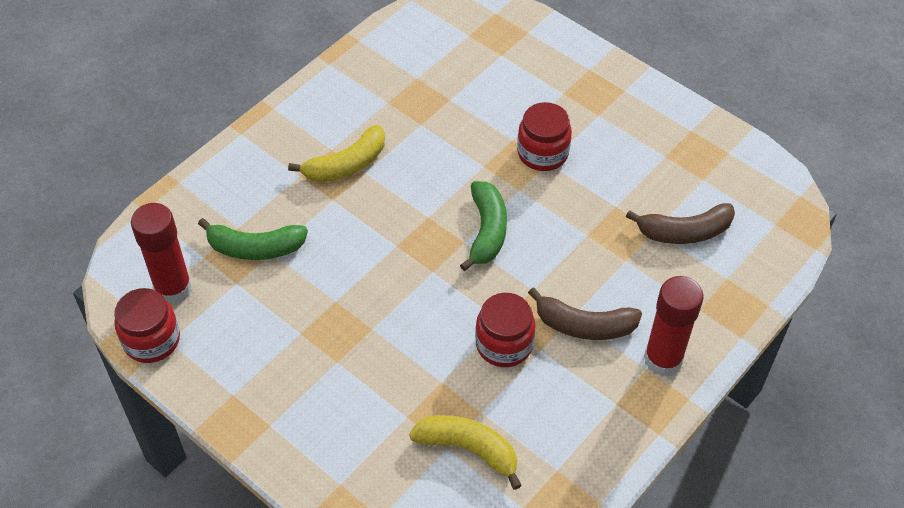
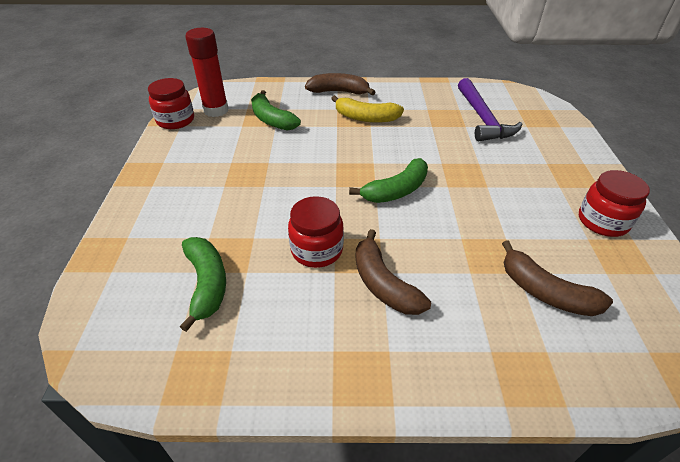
camera: 50 degrees right, 10 degrees down
(266, 149) = (339, 92): none -> brown banana
(453, 75) = (482, 118): none -> purple hammer
(468, 449) = (207, 284): yellow banana -> green banana
(542, 153) = (490, 180): red jar -> red jar (602, 221)
(663, 359) = (411, 357): red glue stick -> none

